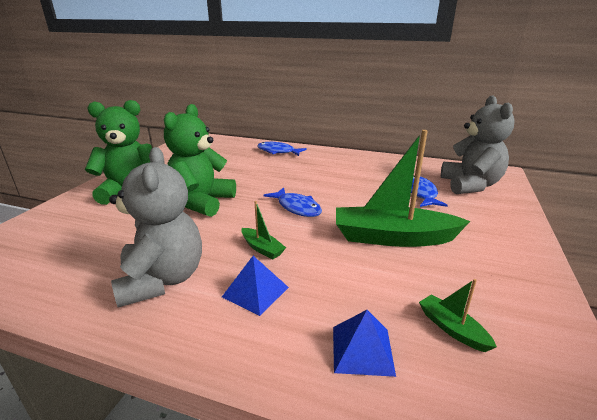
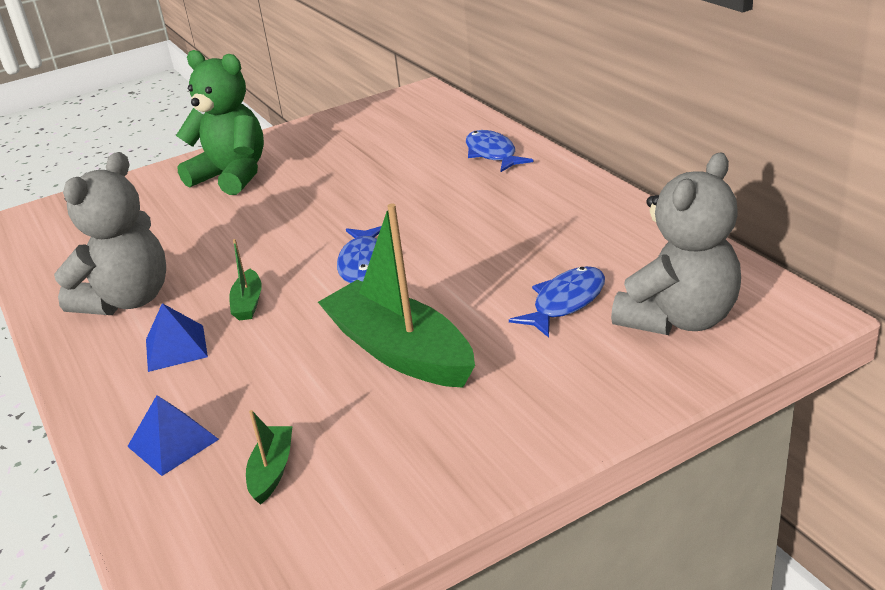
camera: 45 degrees right, 5 degrees up
(202, 202) = (278, 216): green teddy bear -> none

